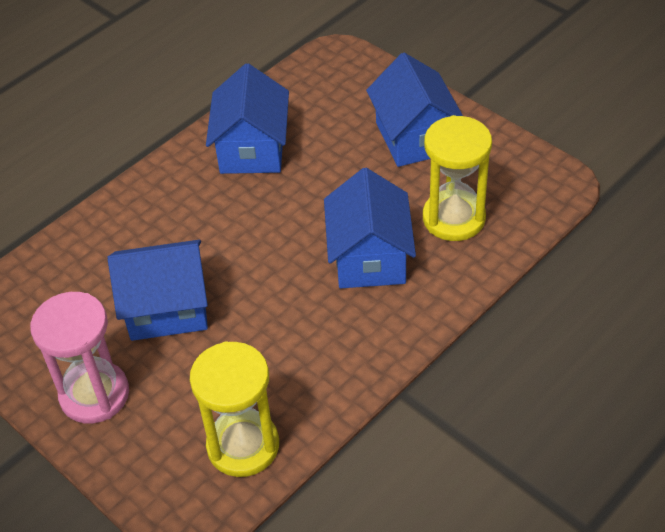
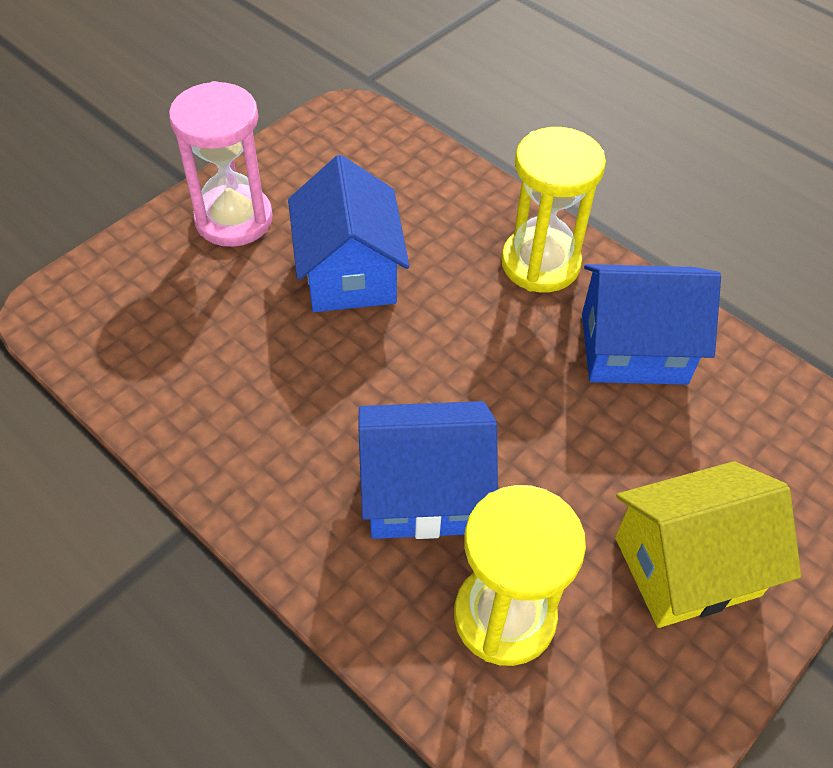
camera: 85 degrees right, 5 degrees up
(243, 446) = (136, 353): yellow hourglass -> yellow hourglass (540, 263)
(414, 137) = (686, 566): blue house -> yellow house

